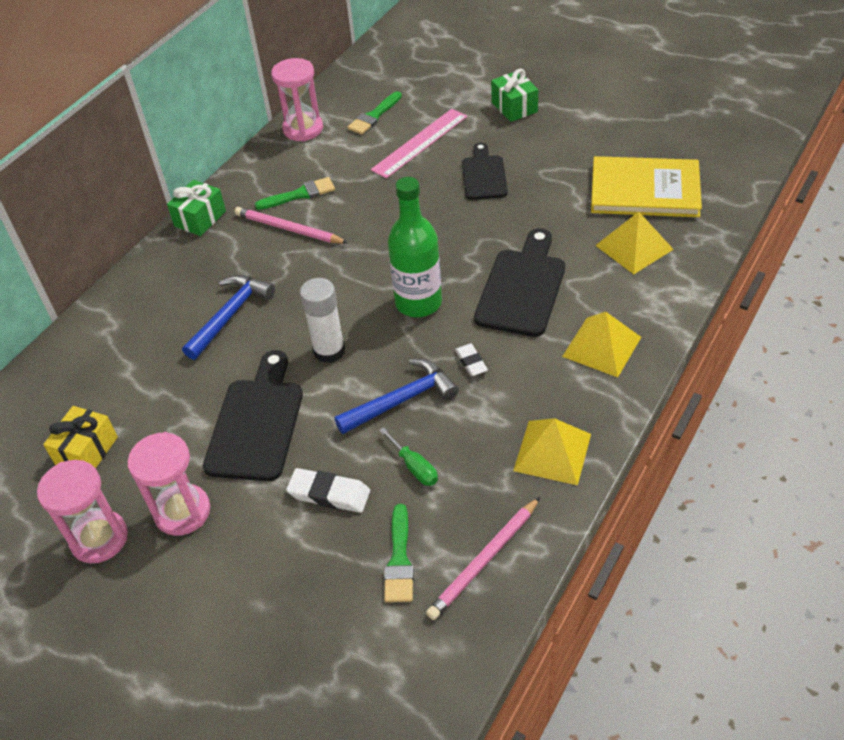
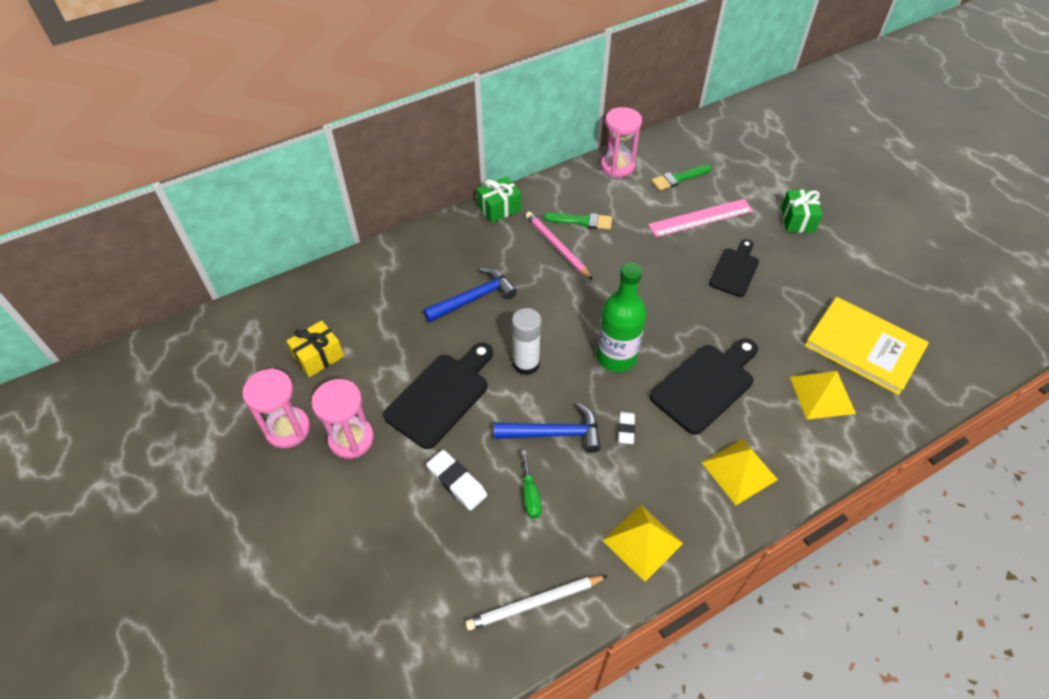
camera: 25 degrees right, 5 degrees up
(399, 560) = (474, 565): green brush -> none
(485, 560) = (535, 603): pink pencil -> white pencil

